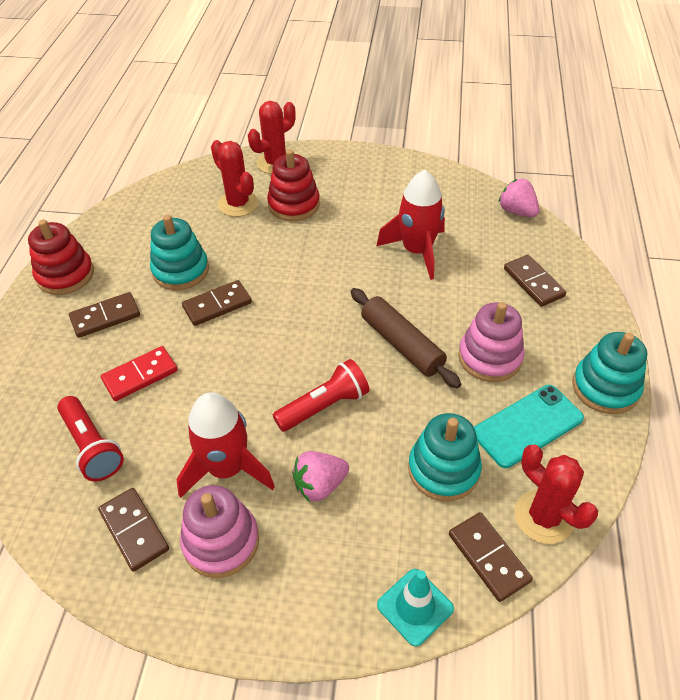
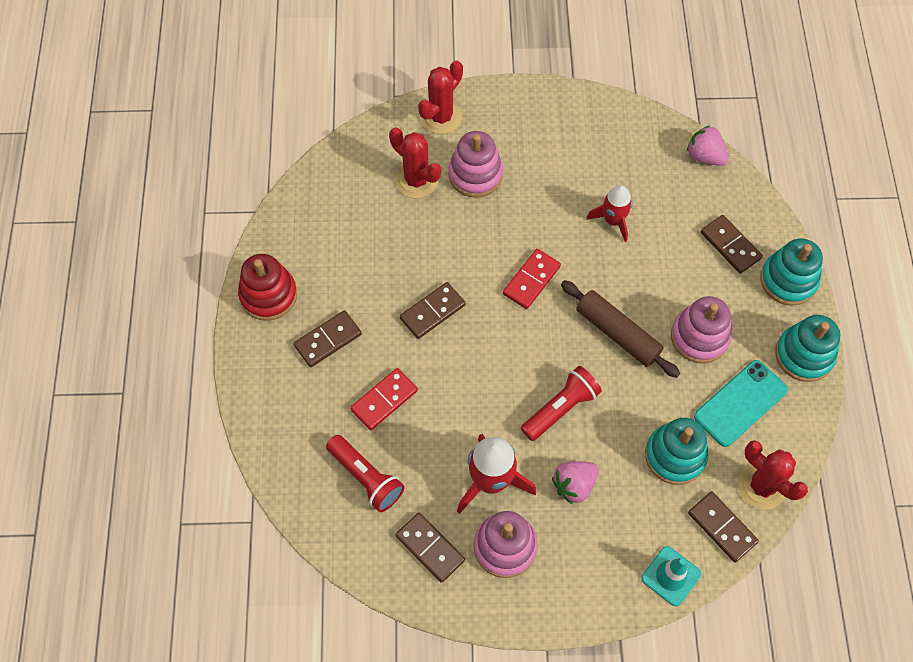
camera: 10 degrees left, 15 degrees up
(180, 270) = (383, 275): turquoise stacking toy -> turquoise stacking toy (788, 280)
(294, 205) = (475, 174): red stacking toy -> pink stacking toy
(324, 290) = (531, 280): none -> red domino
(417, 251) = (613, 220): red rocket -> red rocket, size x0.64

